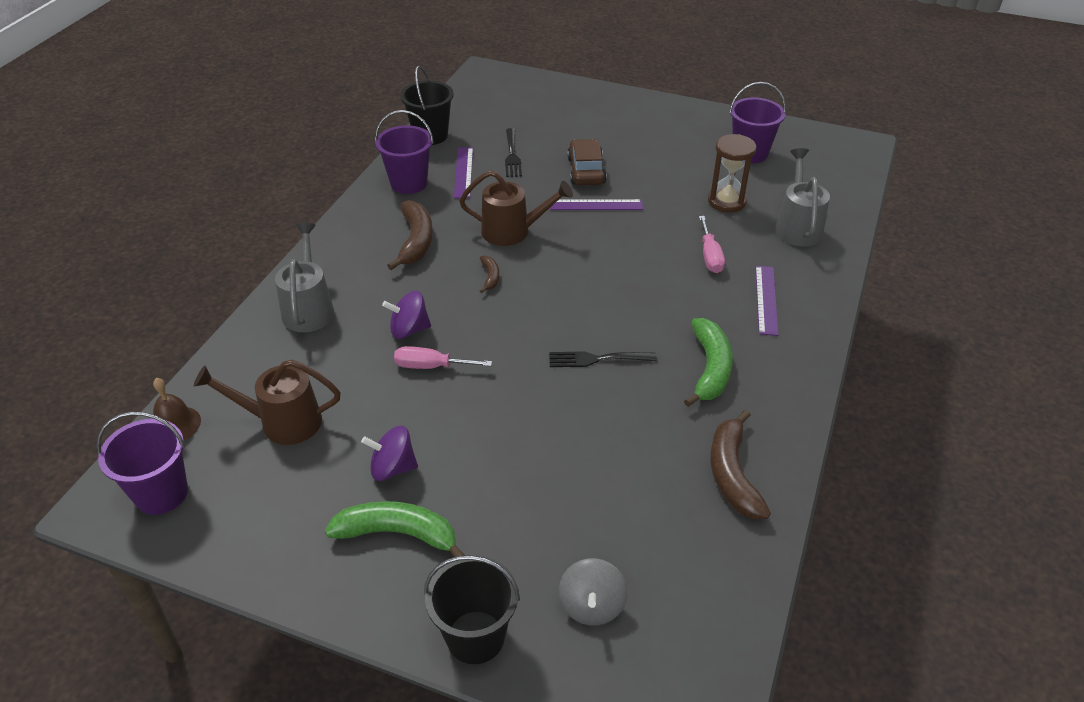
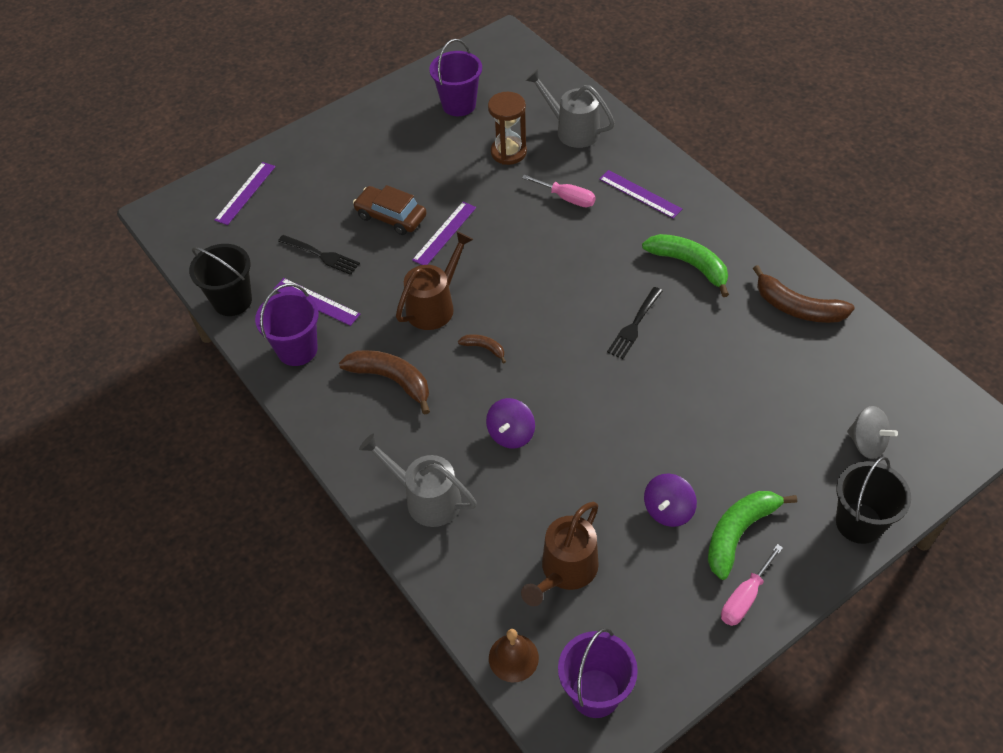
camera: 55 degrees left, 10 degrees up
(431, 366) = (568, 437): pink screwdriver -> pink screwdriver (745, 597)
(539, 97) = (245, 193): none -> purple ruler

